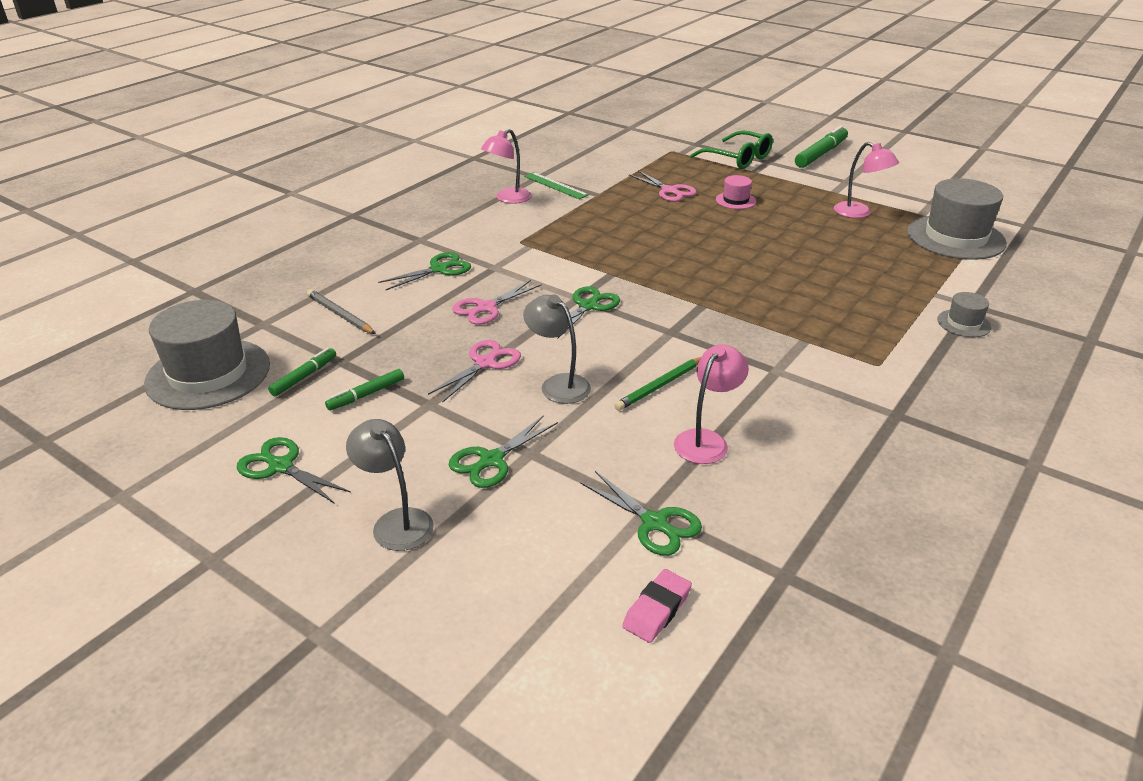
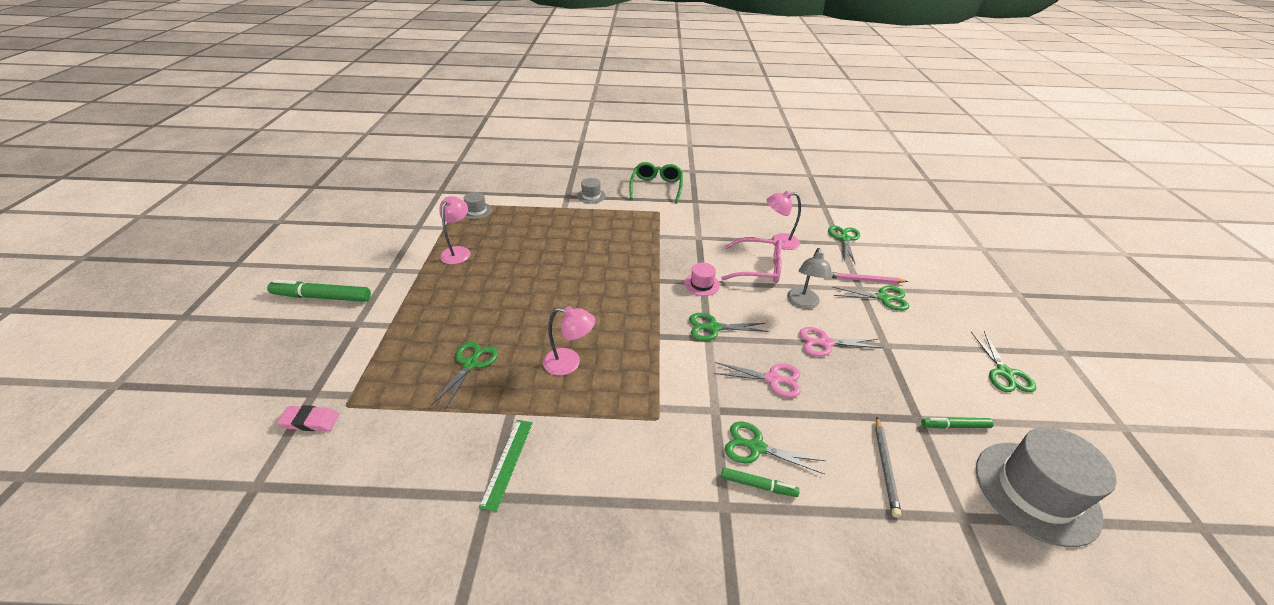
camera: 125 degrees left, 5 degrees up
(366, 395) = (919, 379): green marker -> green marker (758, 485)
(396, 522) = (955, 307): grey lamp -> none
(508, 199) = (571, 488): pink lamp -> pink lamp (569, 363)
(540, 469) = (864, 280): none -> pink pencil
(657, 610) = (879, 225): pink eraser -> pink eraser (310, 421)
(660, 386) = (758, 268): green pencil -> pink glasses
(670, 191) = (471, 363): pink scissors -> green scissors
(735, 200) = (469, 316): pink hat -> pink hat (701, 284)
(738, 158) = (355, 346): green glasses -> green glasses (656, 187)
(955, 237) = (476, 211): grey hat -> grey hat, size x0.46

